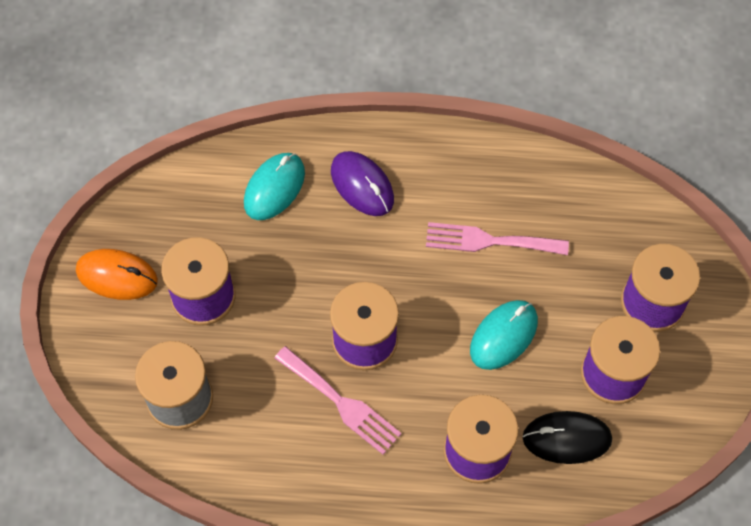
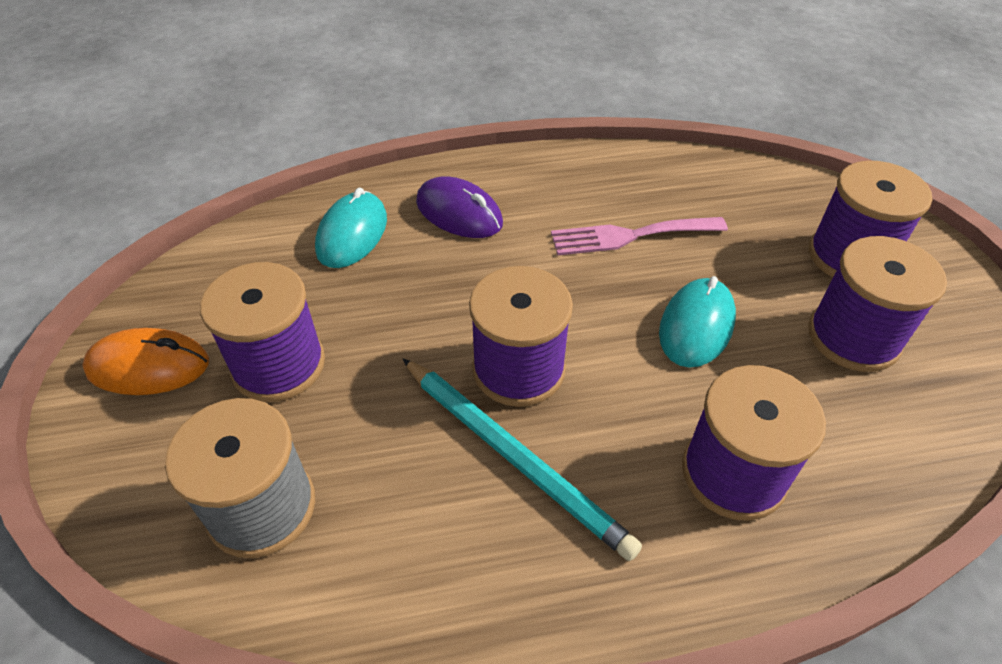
camera: 15 degrees left, 15 degrees down
(341, 403) = (513, 455): pink fork -> turquoise pencil
(566, 438) = (844, 427): black mouse -> none

